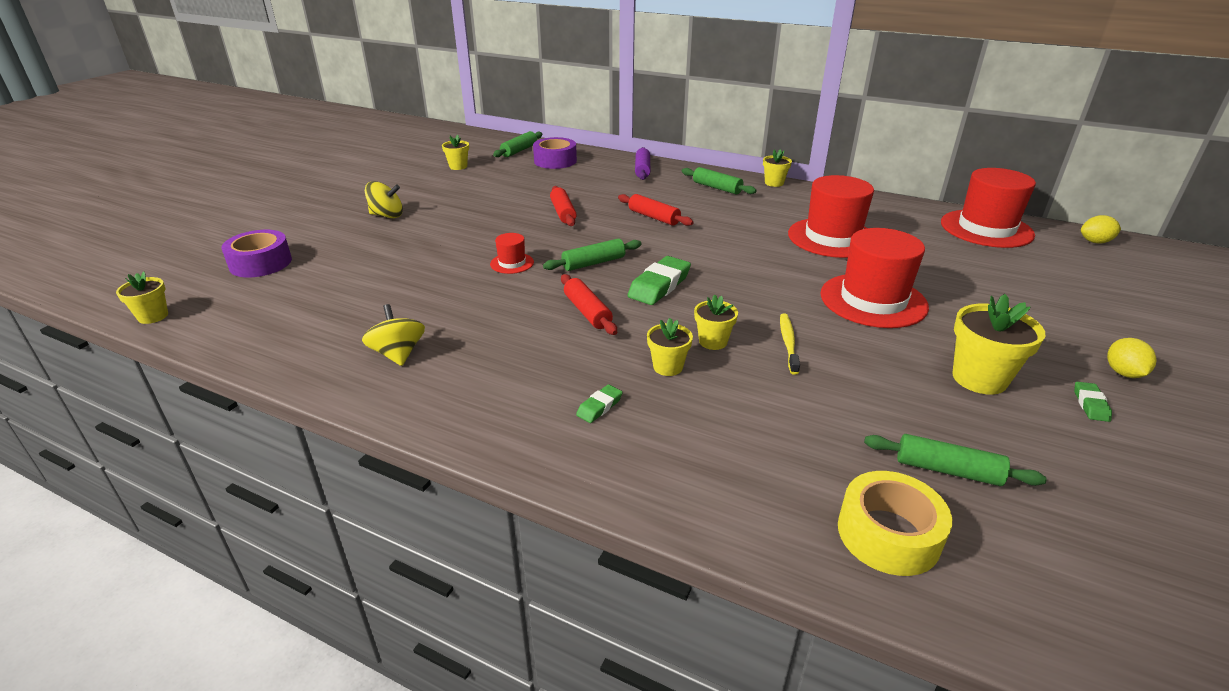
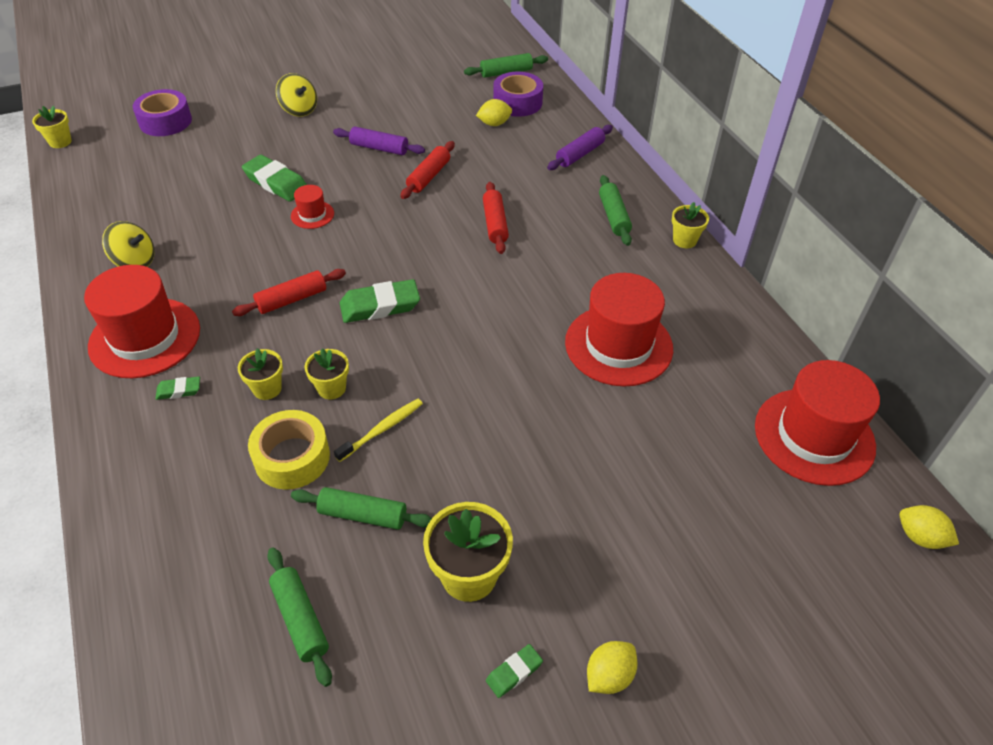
camera: 40 degrees right, 15 degrees up
(398, 354) = (135, 261): yellow spinning top -> yellow spinning top turned 90 degrees clockwise
(445, 259) = (276, 183): none -> green eraser
(458, 166) = (426, 72): yellow flower pot -> none
(497, 212) = (379, 148): none -> purple rolling pin
(559, 175) = (494, 124): none -> yellow lemon
(587, 312) = (292, 299): red rolling pin -> red rolling pin turned 45 degrees clockwise
(593, 263) = (369, 250): green rolling pin -> green rolling pin (363, 514)
(873, 300) = (526, 438): red hat -> red hat (145, 337)
(888, 534) = (184, 623): yellow tape -> yellow tape (292, 457)

